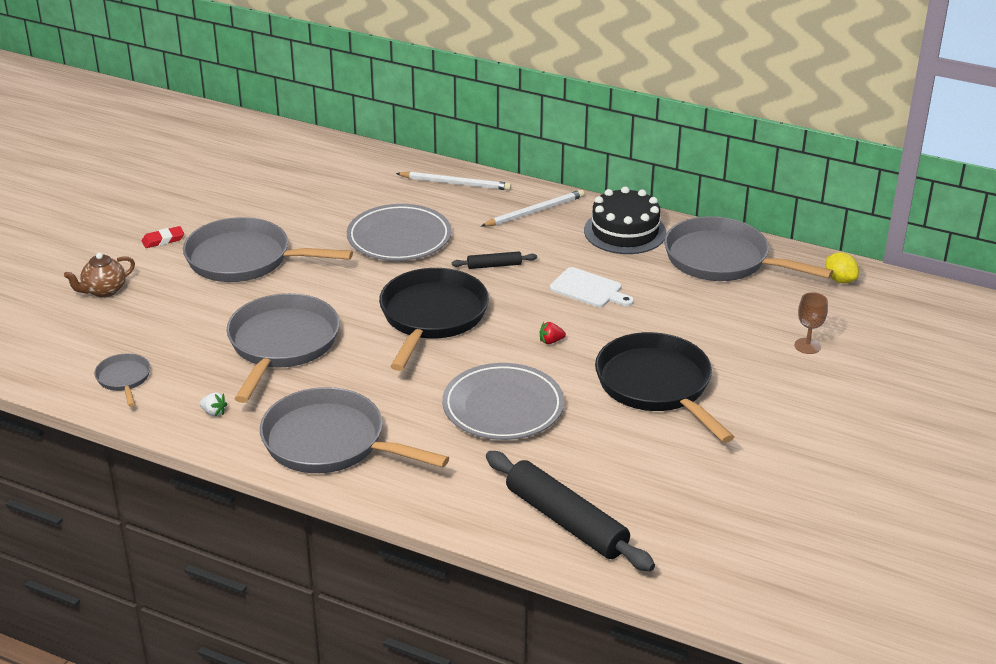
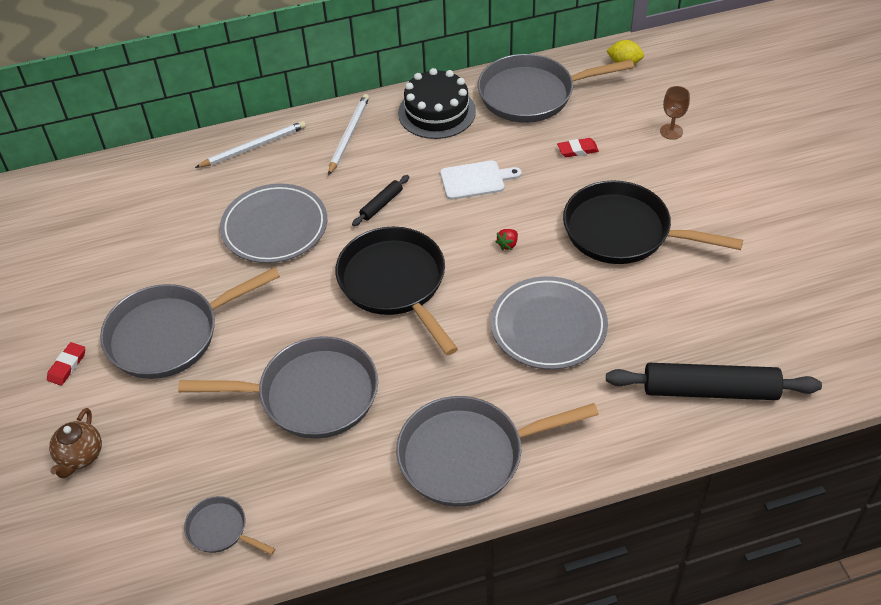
camera: 40 degrees left, 15 degrees up
(214, 412) = (341, 501): white strawberry -> none
(281, 344) = (311, 395): grey pan -> grey pan turned 120 degrees clockwise
(703, 314) = (577, 150): none -> red eraser

